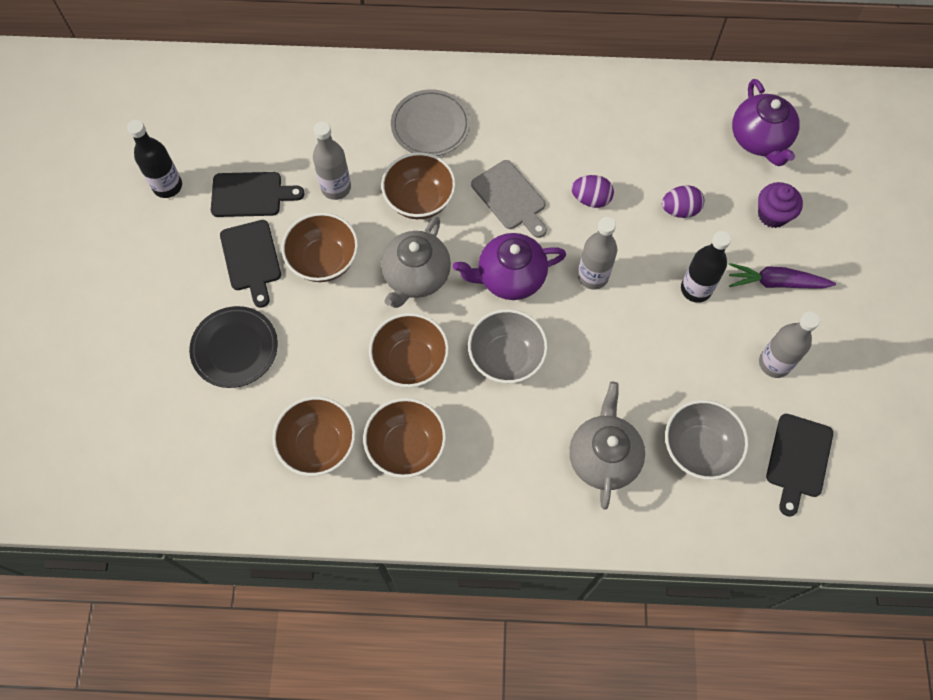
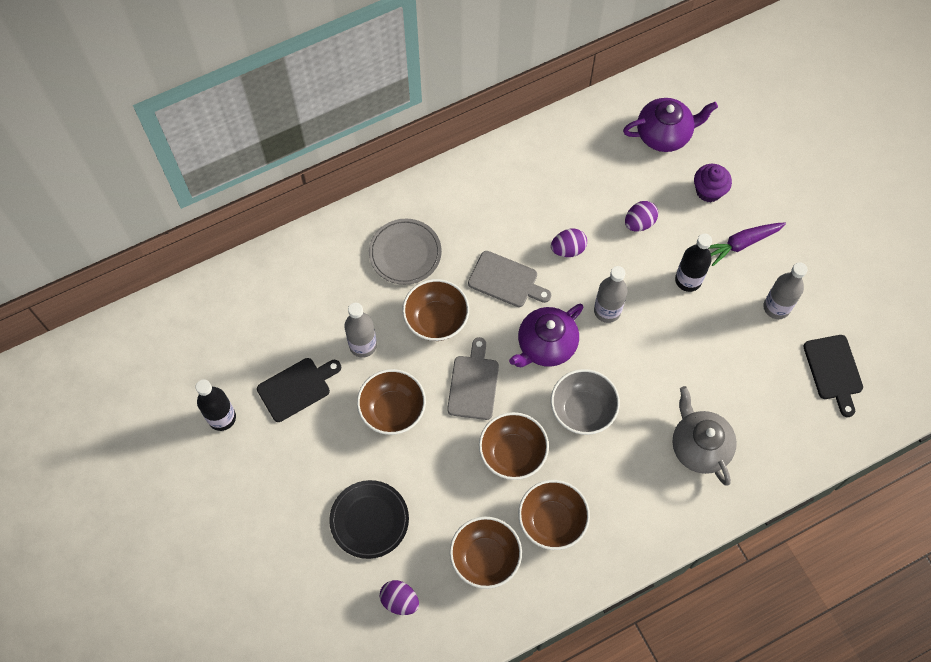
camera: 30 degrees left, 0 degrees up
(212, 439) = (400, 600): none -> purple egg
(251, 259) = (333, 441): black cutting board -> none
(416, 276) = (473, 384): grey teapot -> grey cutting board
(699, 448) = (761, 401): grey bowl -> none
(759, 139) = (664, 134): purple teapot -> purple teapot turned 60 degrees counterclockwise

